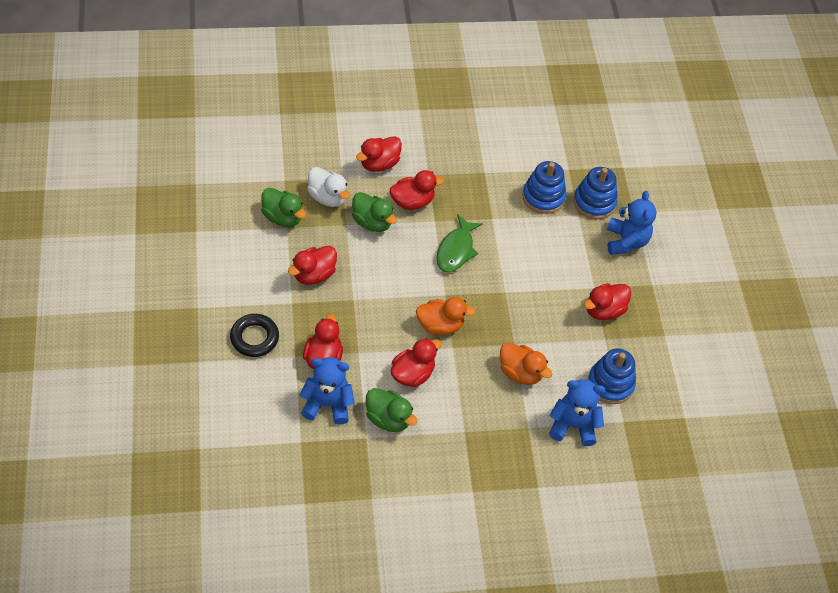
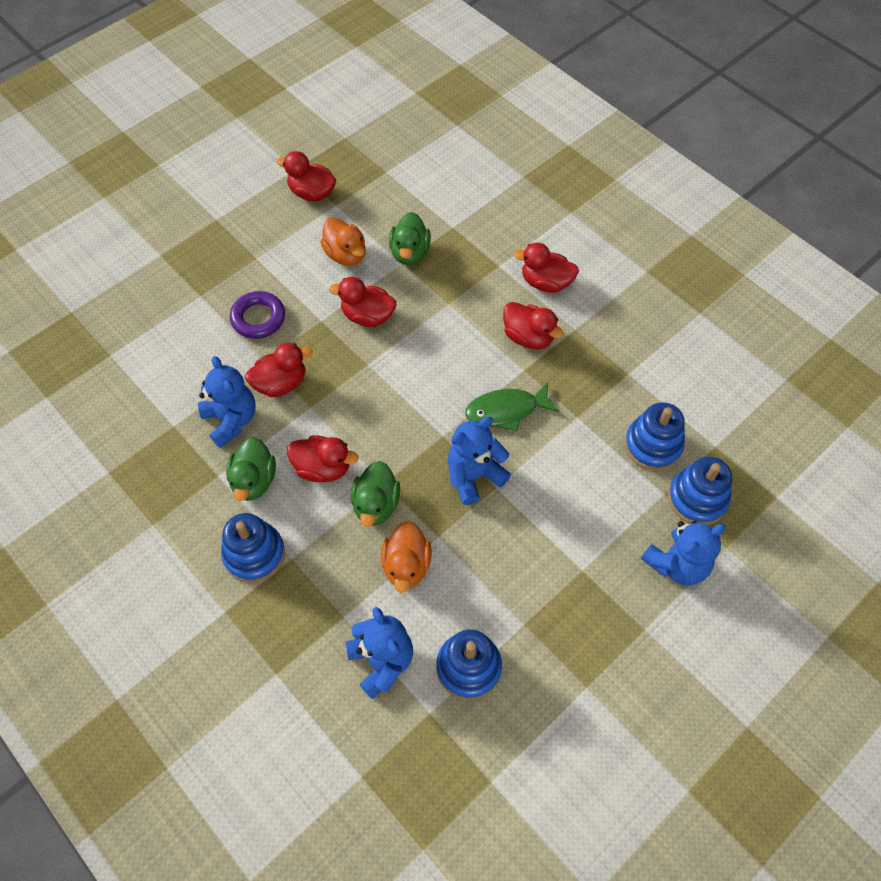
camera: 60 degrees right, 5 degrees up
(254, 338) = (258, 318): black ring -> purple ring
(327, 197) = (465, 270): white duck -> none
(372, 222) = (471, 321): green duck -> green duck (376, 504)
(440, 325) = (401, 455): orange duck -> orange duck (346, 255)
(444, 450) = (254, 554): none -> blue stacking toy
(488, 297) = (474, 476): none -> blue teddy bear
(604, 310) = (561, 599): red duck -> red duck (312, 193)

